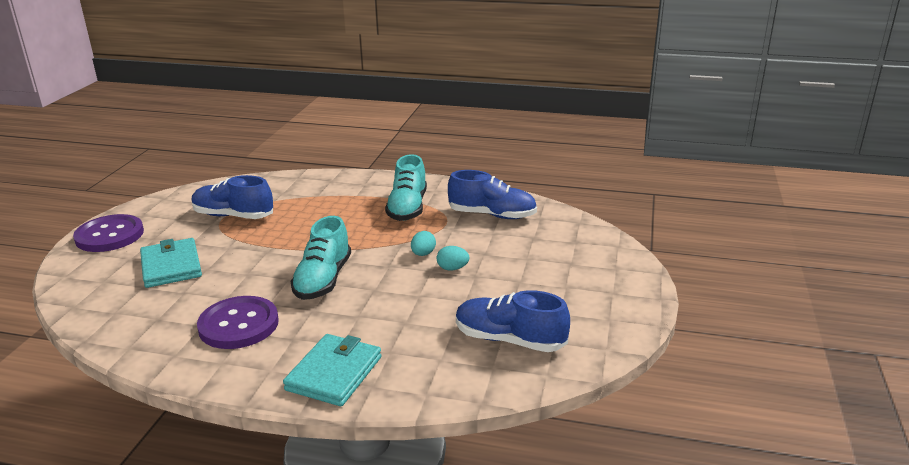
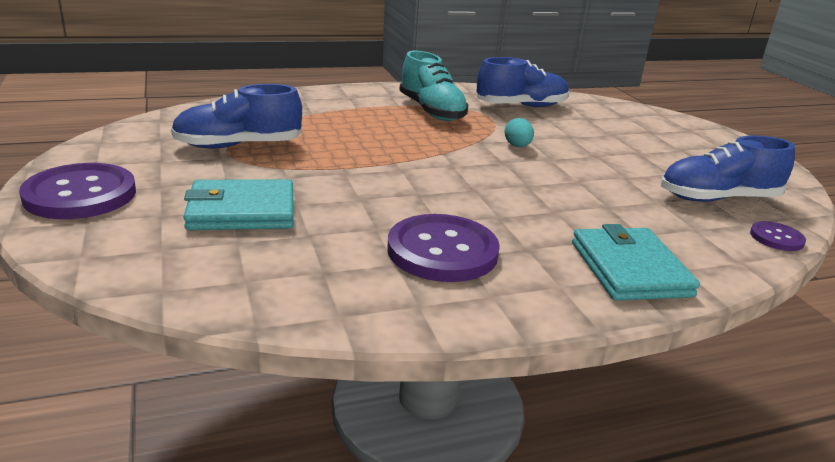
camera: 35 degrees left, 0 degrees up
(171, 266) = (241, 211): turquoise wallet -> turquoise wallet turned 45 degrees counterclockwise
(323, 280) = (459, 187): turquoise shoe -> none
(452, 268) = (566, 153): turquoise egg -> none
(494, 386) = (776, 238): none -> purple button

